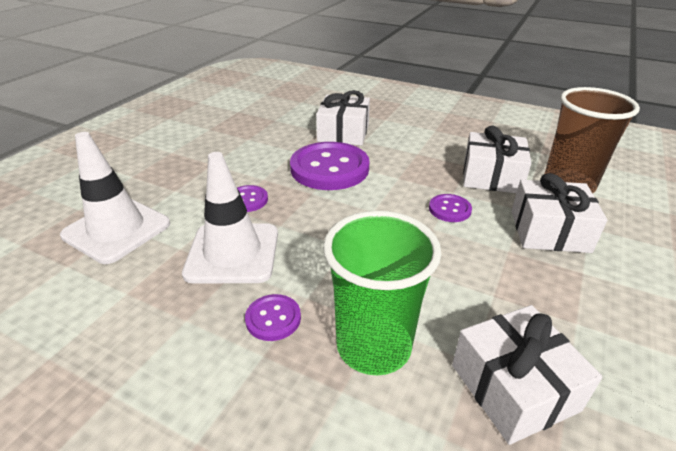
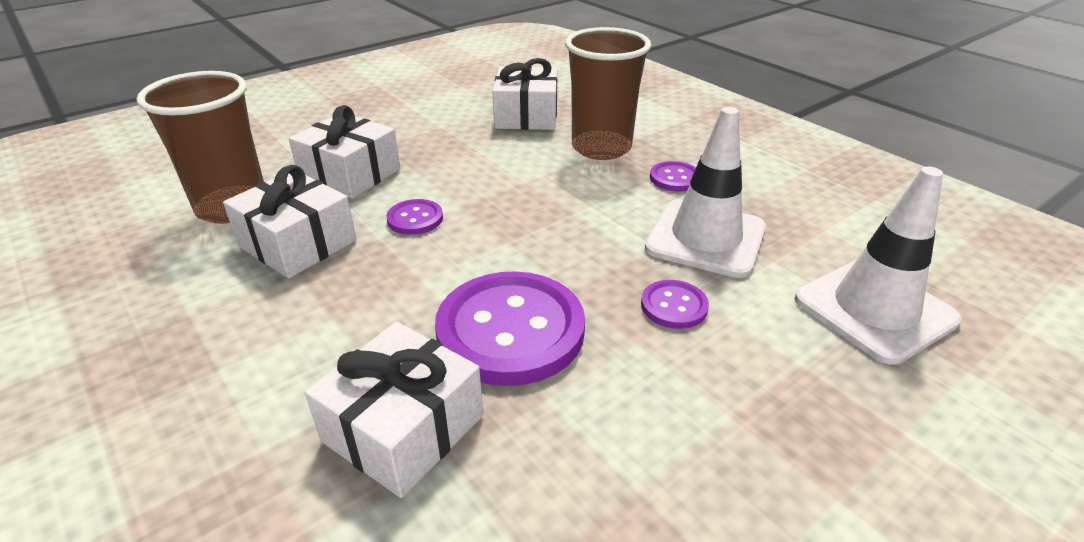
camera: 155 degrees left, 0 degrees up
(373, 346) = (601, 148): green cup -> brown cup

